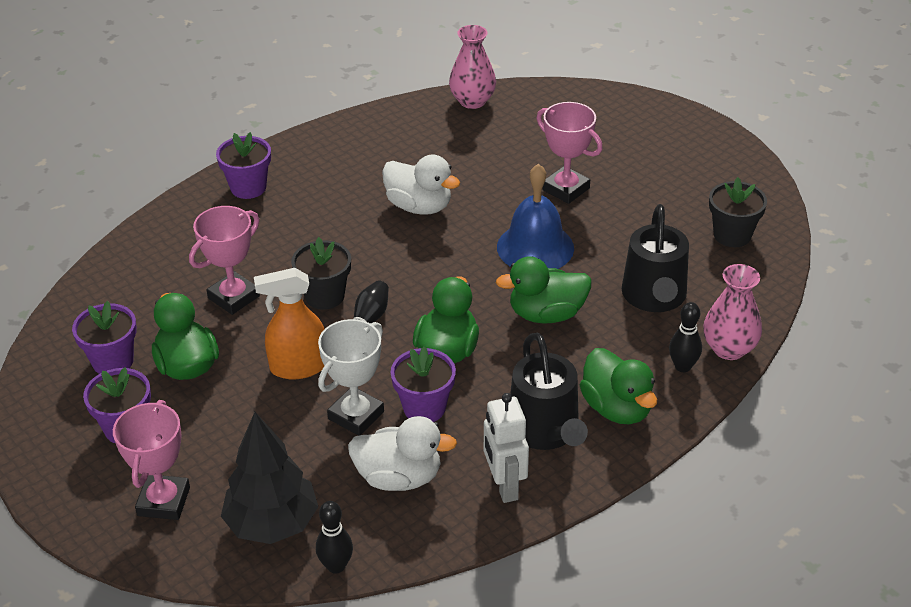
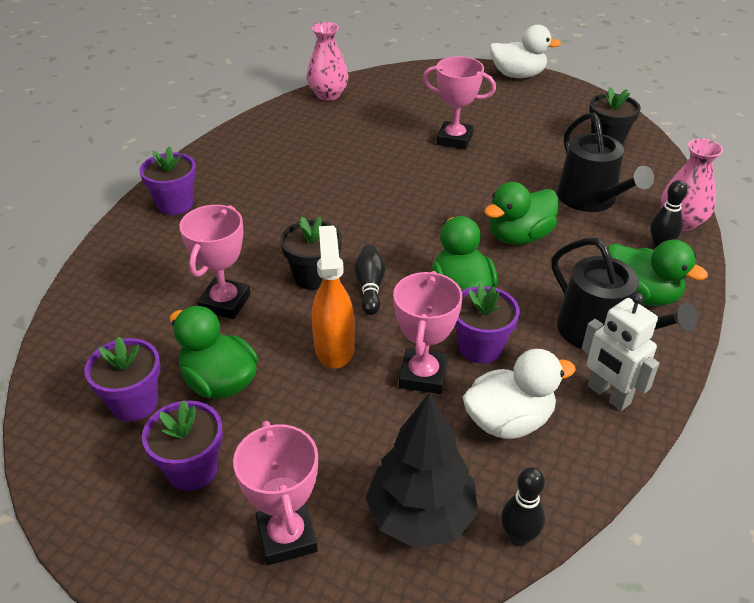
camera: 25 degrees left, 0 degrees up
(298, 367) = (334, 348): orange spray bottle -> orange spray bottle turned 120 degrees clockwise
(356, 415) = (423, 375): white trophy -> pink trophy
(419, 206) = (344, 181): white duck -> white duck (518, 75)
(535, 247) = (466, 188): blue bell -> none

